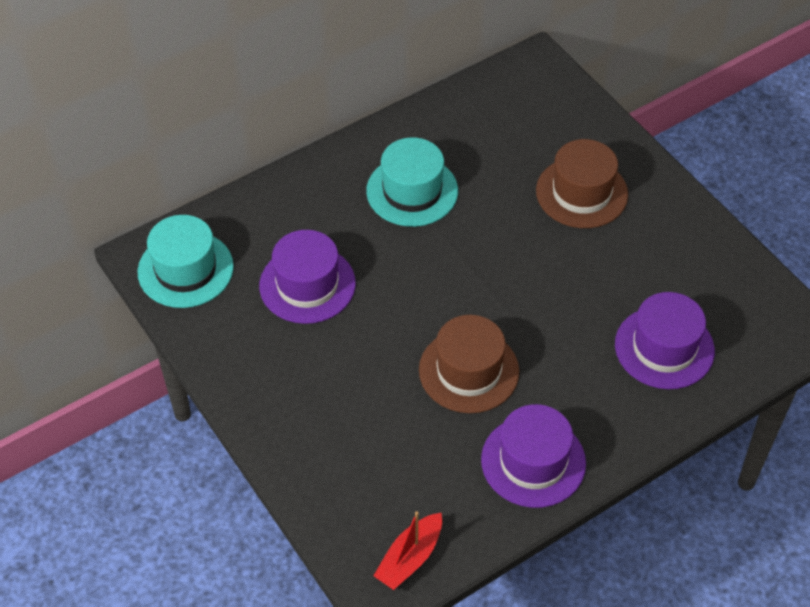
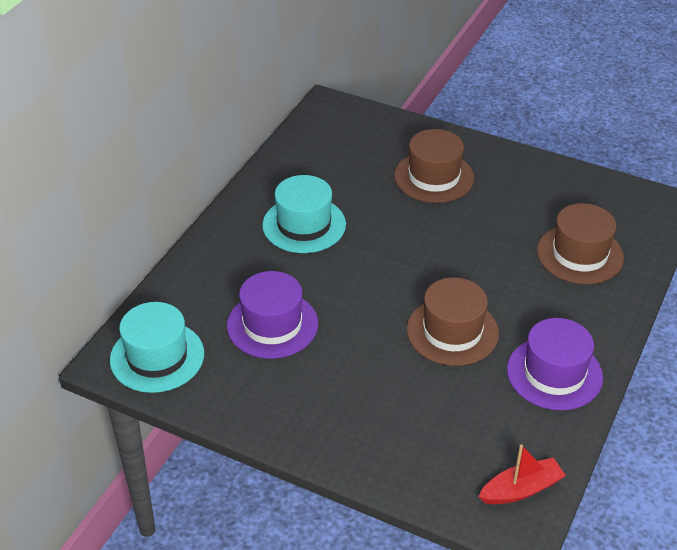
camera: 30 degrees left, 10 degrees down
(410, 558) = (521, 489): red boat -> red boat turned 120 degrees counterclockwise
(664, 347) = (580, 254): purple hat -> brown hat

